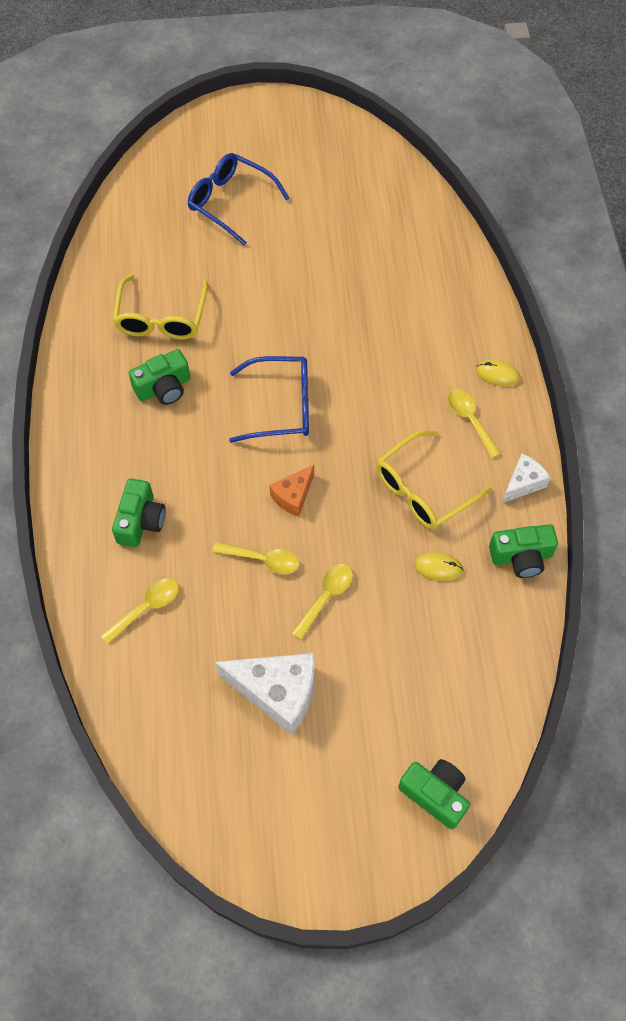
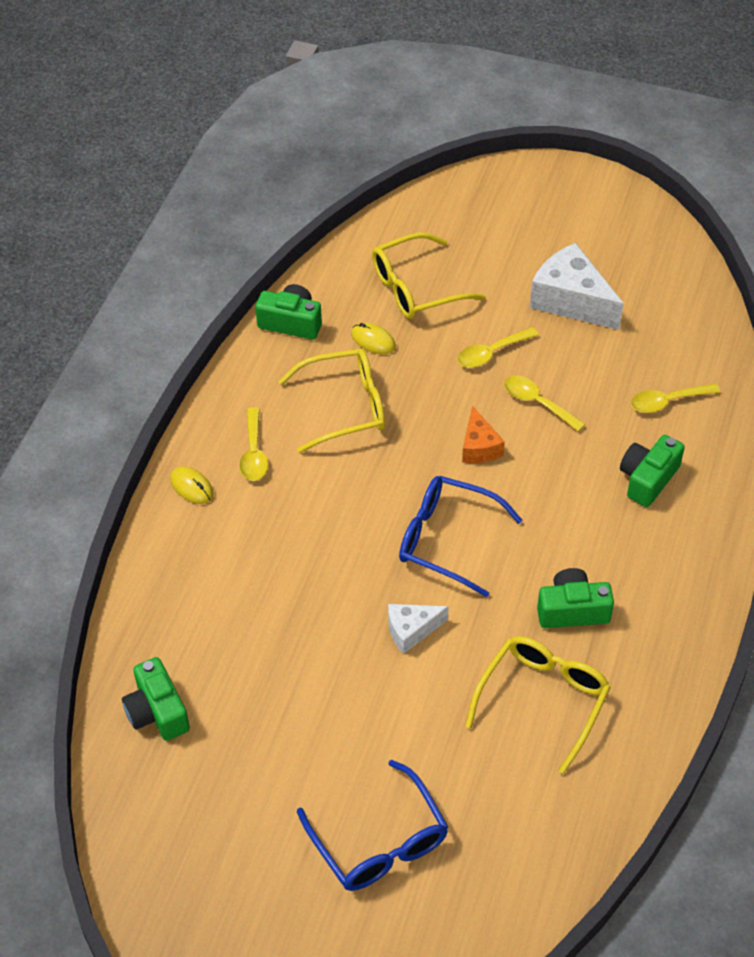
camera: 155 degrees left, 10 degrees down
(293, 496) = (479, 447): orange cheese -> orange cheese turned 105 degrees clockwise
(432, 645) = (416, 288): none -> yellow glasses
(435, 794) = (474, 199): green camera -> green camera (157, 711)
(523, 483) = (244, 379): white cheese -> white cheese (411, 630)

